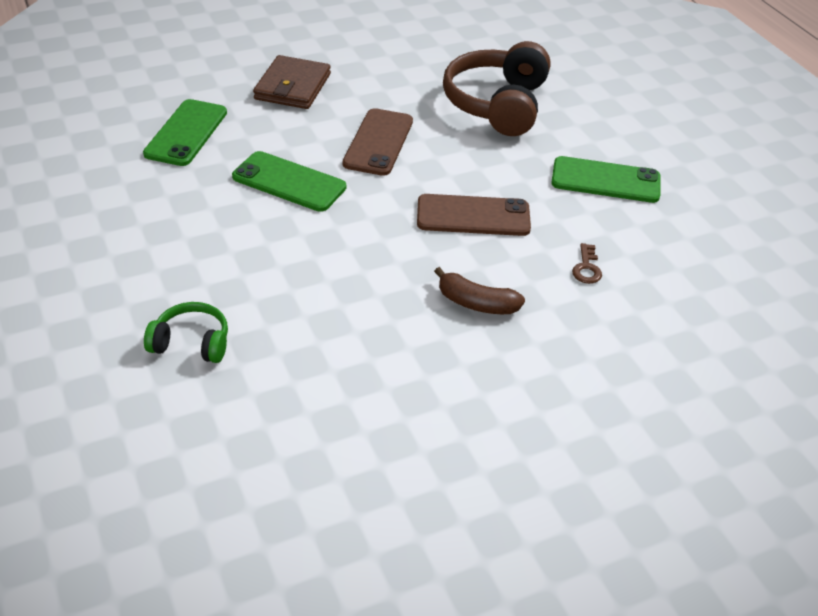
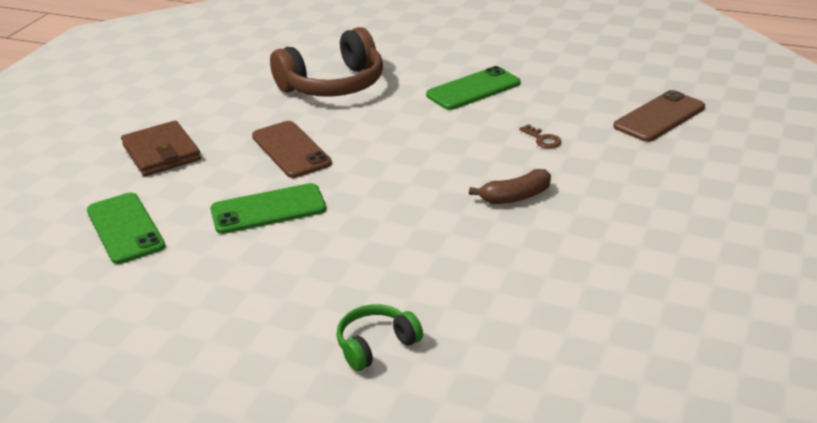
camera: 40 degrees left, 10 degrees down
(473, 216) = (429, 153): brown phone -> brown phone (659, 117)
(497, 104) = (333, 85): brown headphones -> brown headphones turned 90 degrees counterclockwise

